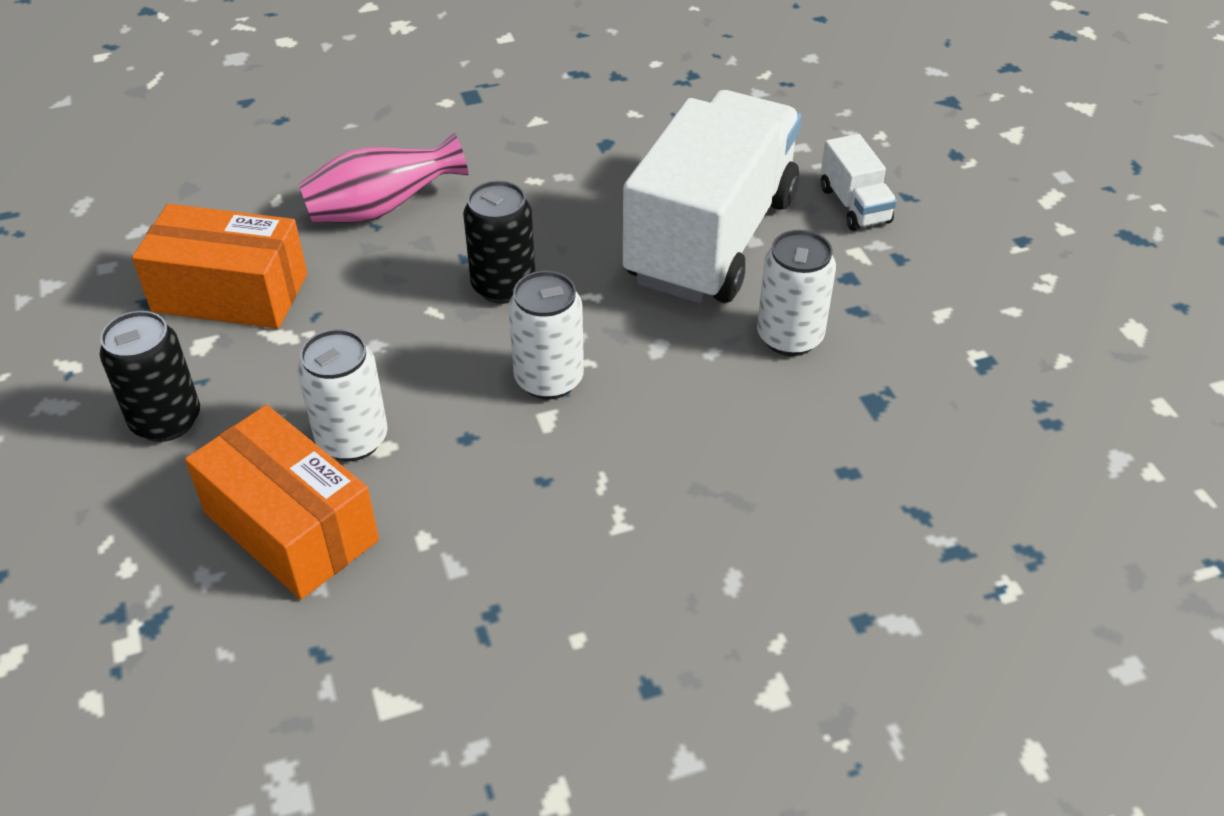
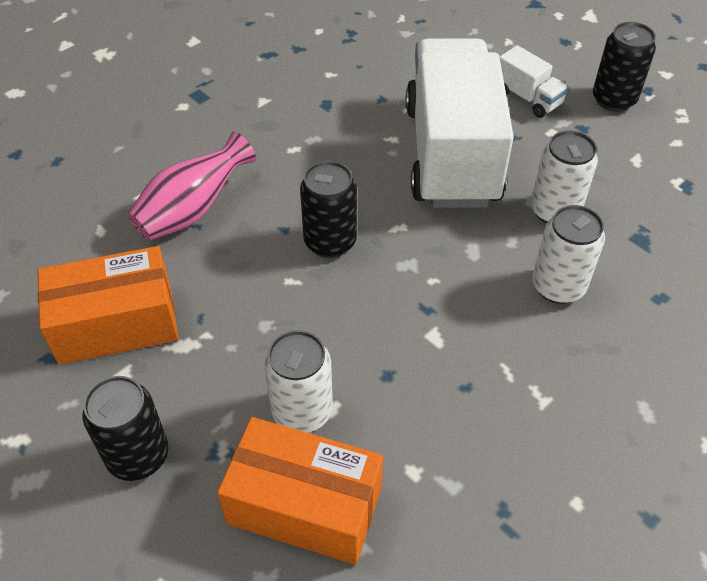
camera: 25 degrees left, 5 degrees up
(549, 379) = (414, 305): white can -> white can (558, 286)
(966, 238) = (613, 100): none -> black can

